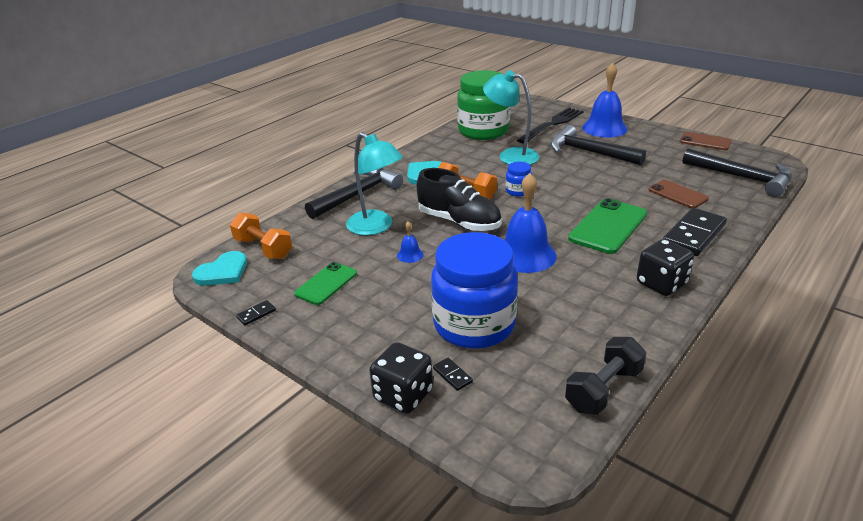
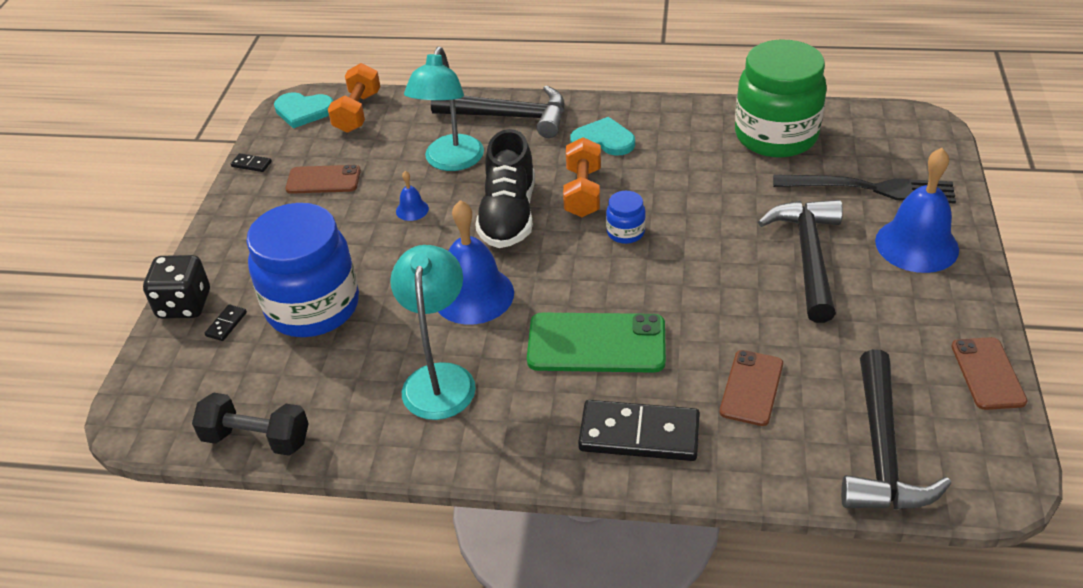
camera: 60 degrees right, 10 degrees up
(326, 284) = (323, 180): green phone -> brown phone
(510, 155) = (723, 188): turquoise lamp -> turquoise lamp (440, 378)
(661, 284) = (487, 432): black dice -> none

